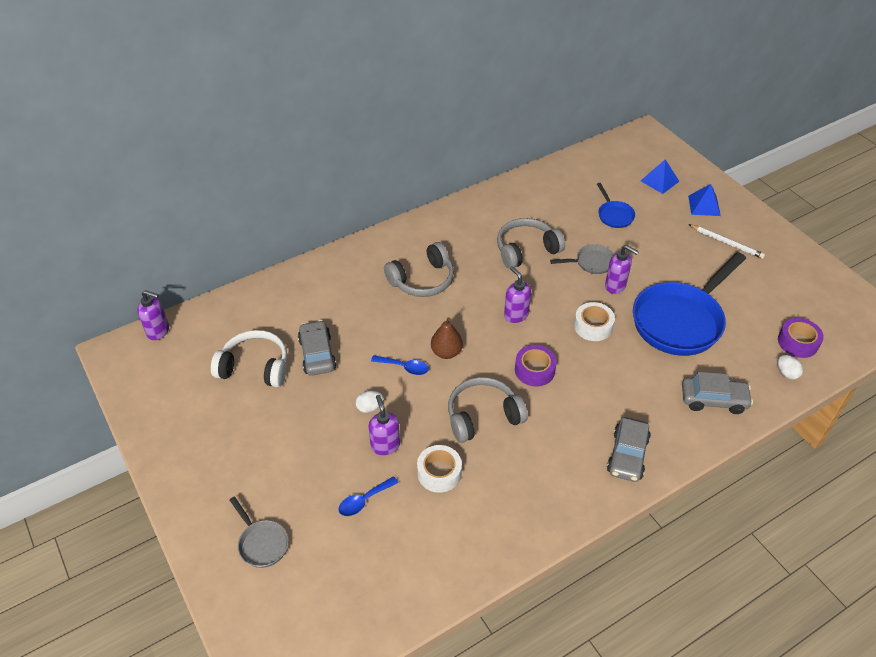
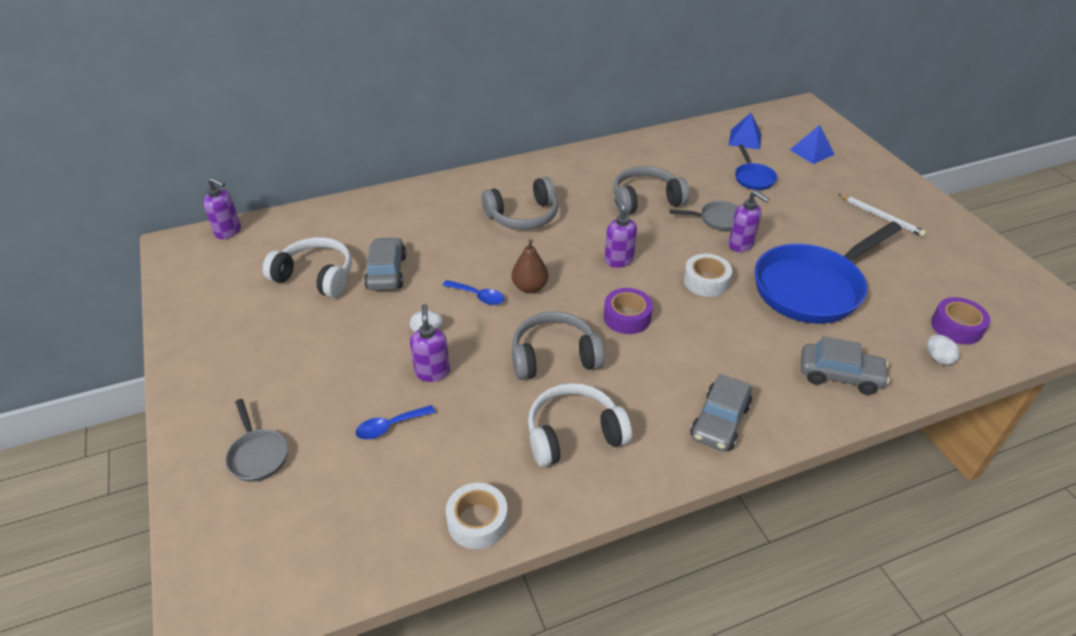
camera: 10 degrees right, 5 degrees down
(439, 473) = (486, 409): white tape -> white tape (477, 521)
(515, 484) = (574, 434): none -> white headphones
(704, 205) = (860, 179): blue pyramid -> blue pyramid (745, 139)

